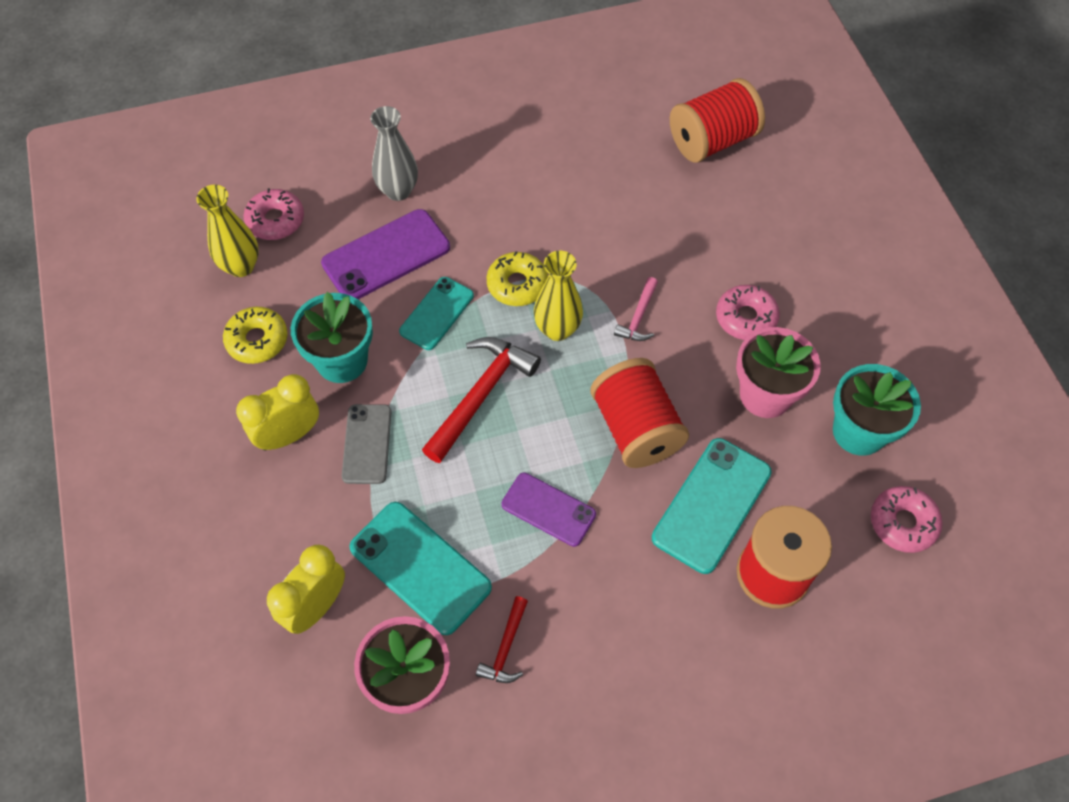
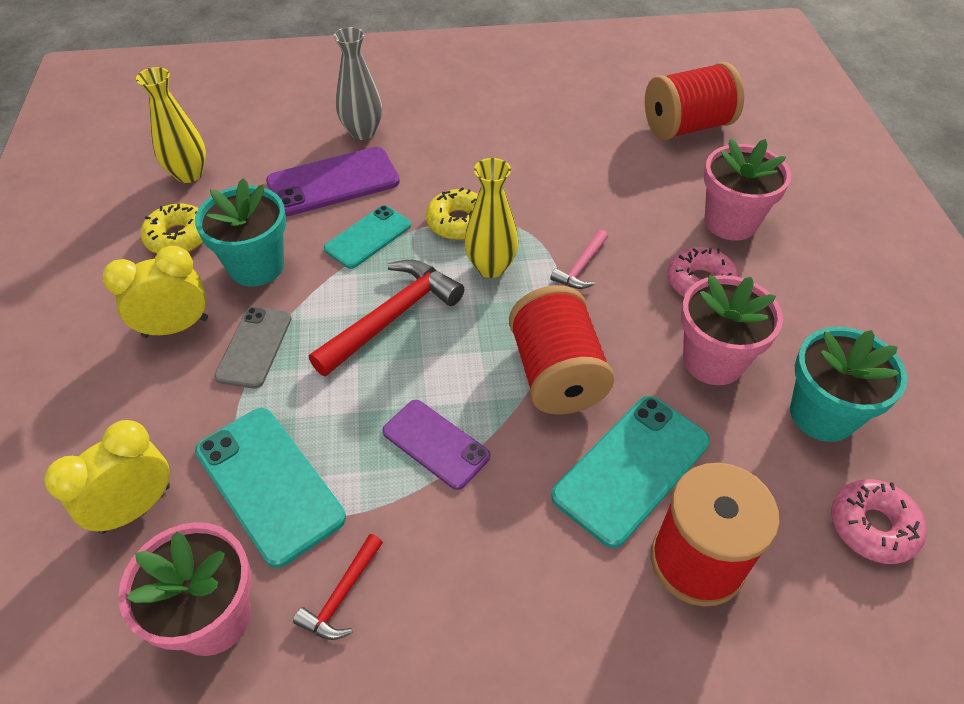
camera: 10 degrees right, 10 degrees down
(275, 220) = (237, 142): pink donut -> none
(765, 248) = (730, 222): none -> pink flower pot

